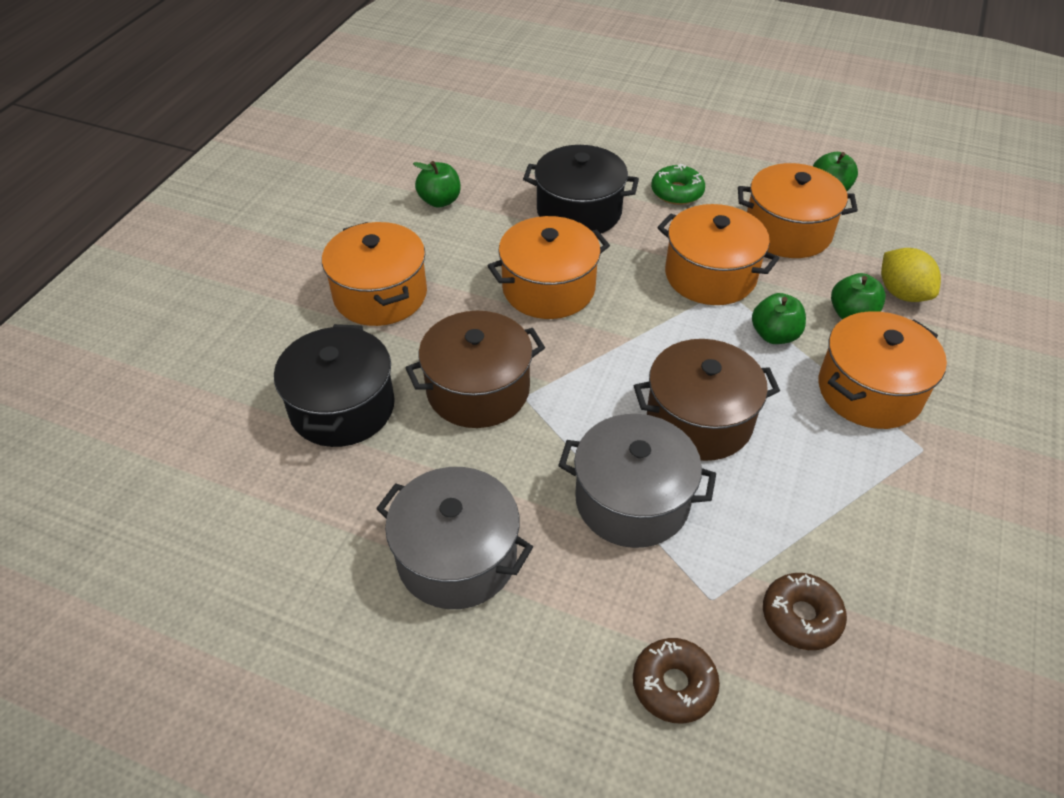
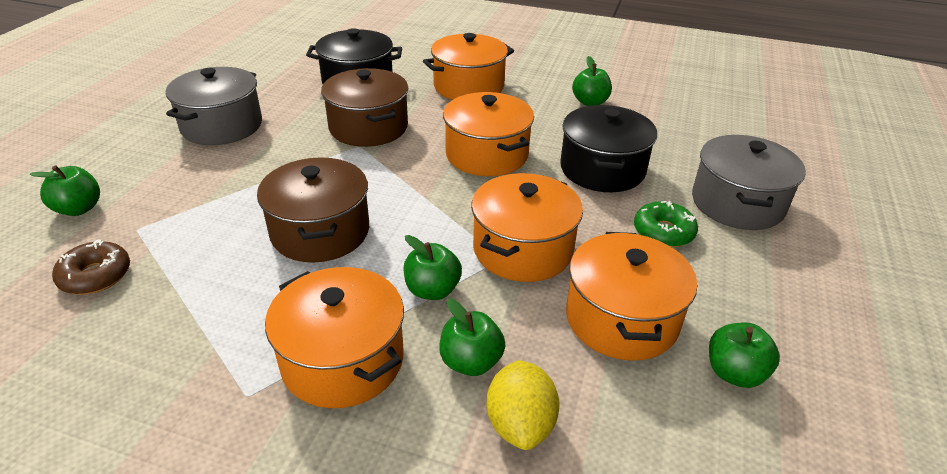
camera: 85 degrees right, 10 degrees down
(632, 500) = (243, 194): grey pot -> grey pot (737, 203)
(674, 685) = (79, 209): brown donut -> green apple
(902, 293) = (520, 424): yellow lemon -> yellow lemon turned 60 degrees counterclockwise

